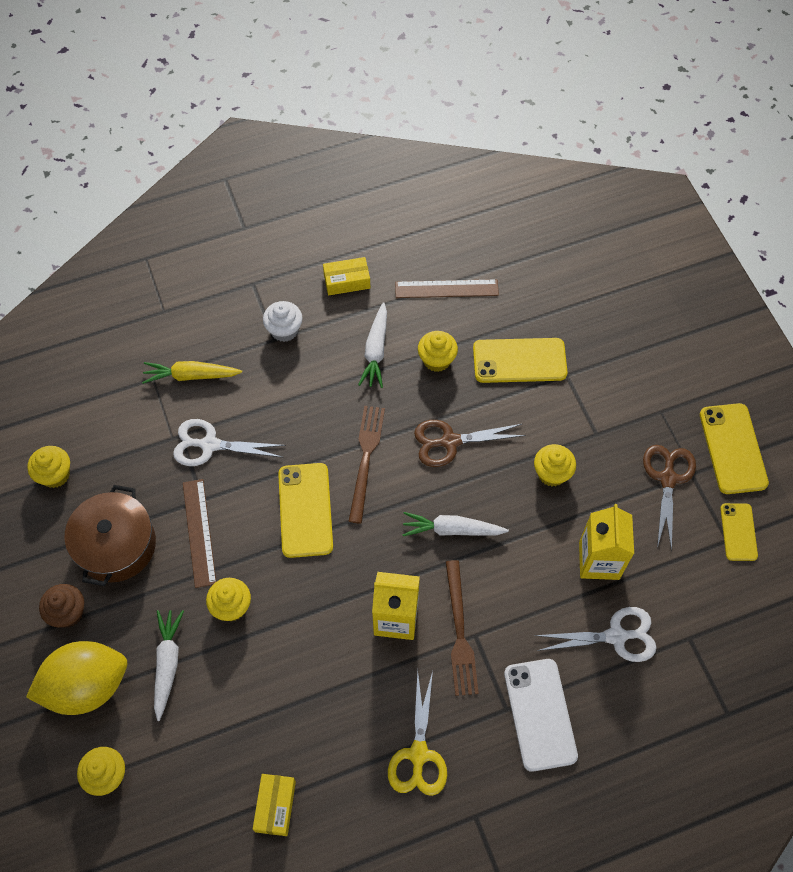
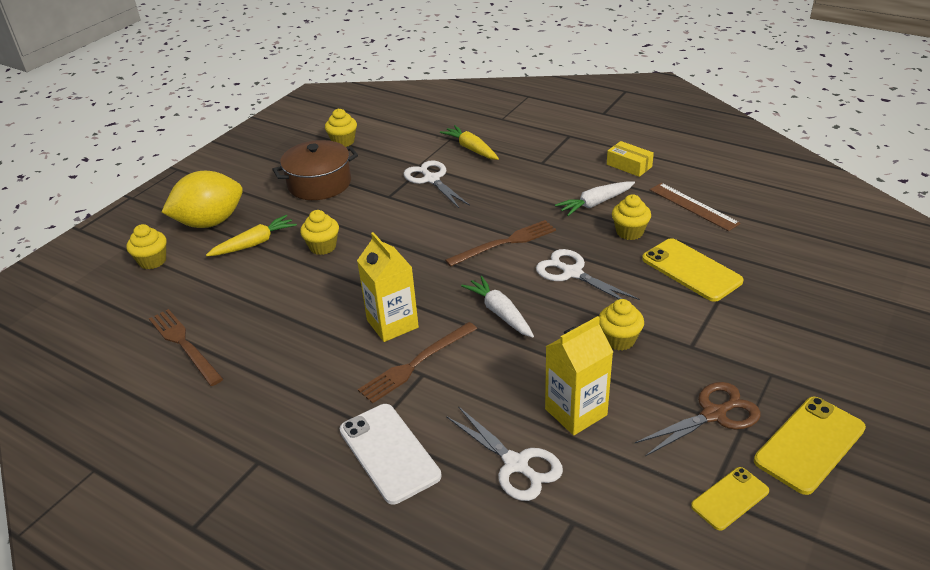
camera: 55 degrees right, 25 degrees down
(68, 613) = (255, 191): brown cupcake -> none
(87, 686) = (210, 222): yellow lemon -> yellow lemon turned 60 degrees counterclockwise
(167, 663) = (254, 243): white carrot -> yellow carrot
(199, 532) = (363, 207): brown ruler -> none
(275, 806) = (184, 345): yellow box -> brown fork
(284, 330) = (554, 162): white cupcake -> none
(305, 510) = (431, 239): yellow phone -> none
(418, 754) = (287, 397): yellow scissors -> none
(450, 441) = (572, 273): brown scissors -> white scissors
(540, 714) = (389, 452): white phone -> white phone turned 75 degrees counterclockwise

